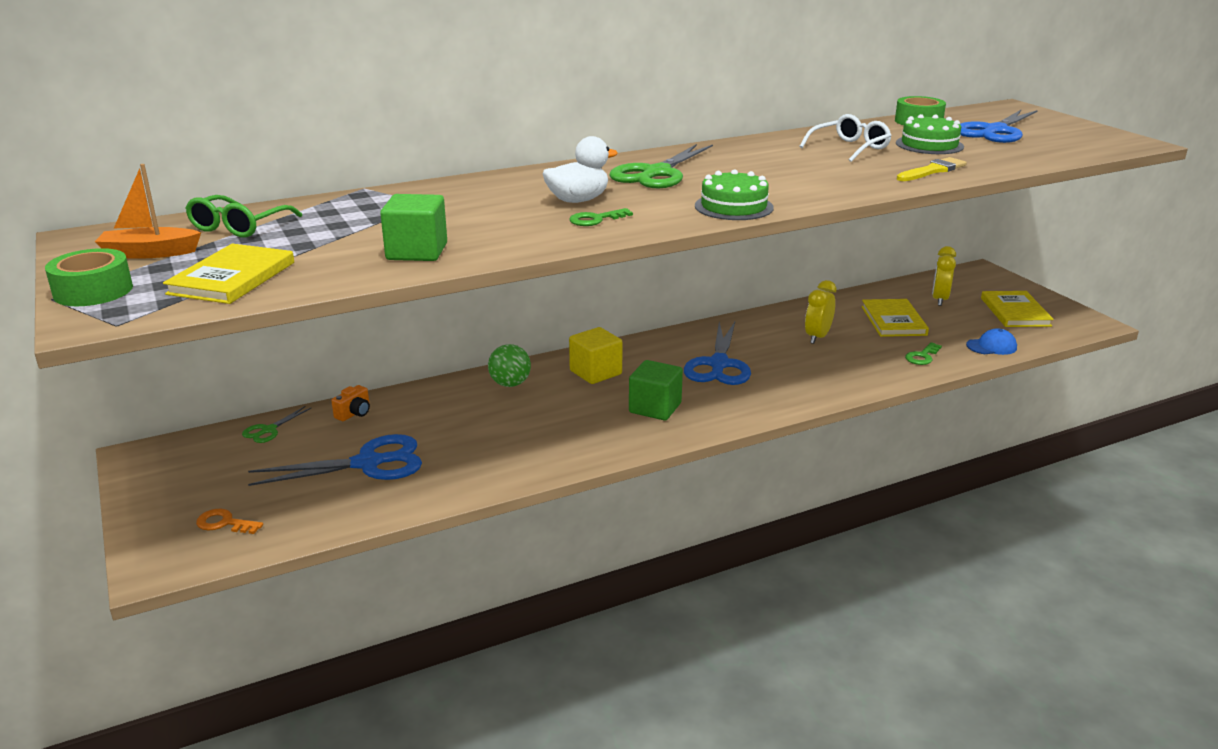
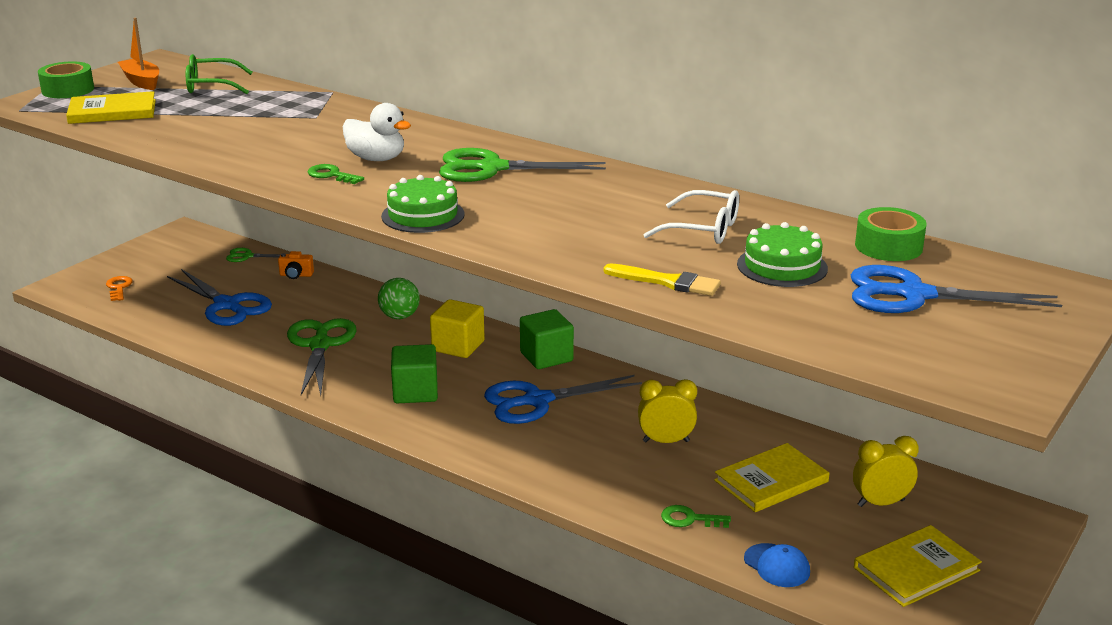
camera: 60 degrees right, 0 degrees up
(417, 252) = (202, 142): green cube -> green cube (546, 357)
(519, 432) = (320, 345): none -> green scissors

